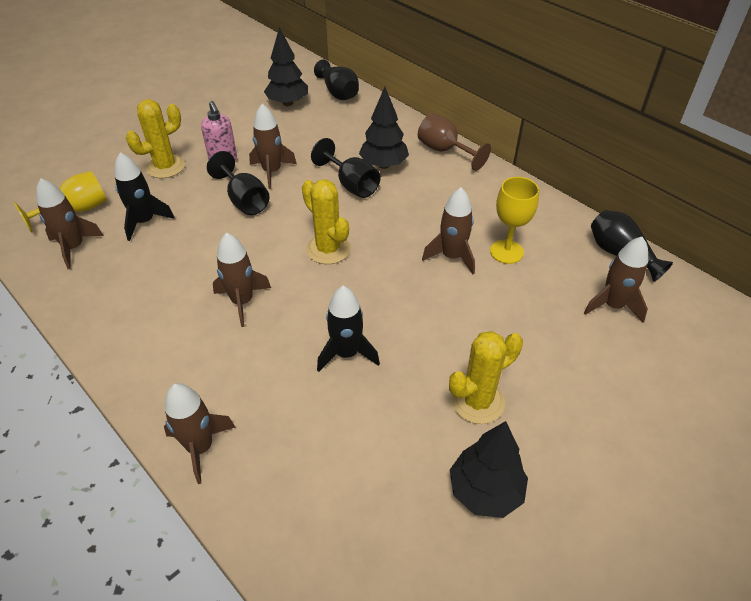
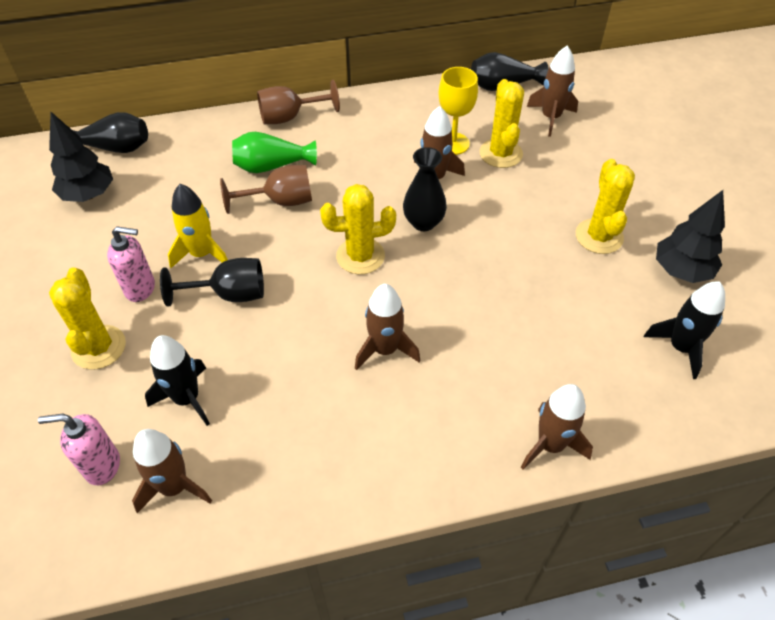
camera: 60 degrees left, 5 degrees up
(77, 210) = (102, 466): yellow goblet -> pink soap dispenser
(272, 172) = (201, 254): brown rocket -> yellow rocket
(346, 353) = (502, 296): black rocket -> black rocket (680, 347)
(351, 185) = (280, 201): black goblet -> brown goblet
(384, 165) = (271, 166): black tree -> green vase
(394, 270) = (423, 222): none -> black vase
(524, 288) = (501, 153): none -> yellow cactus

